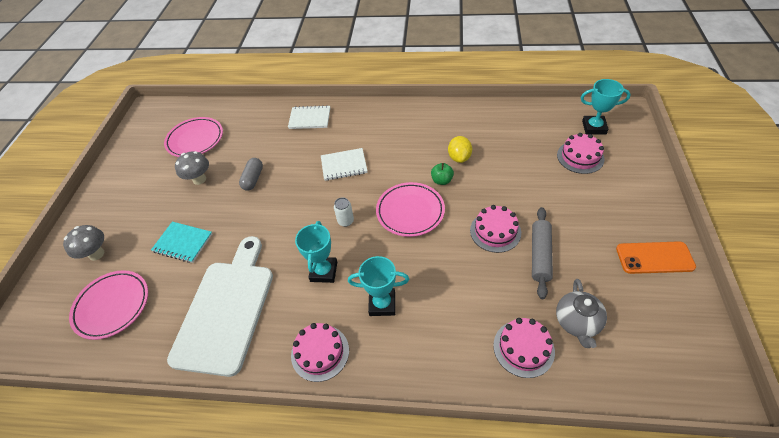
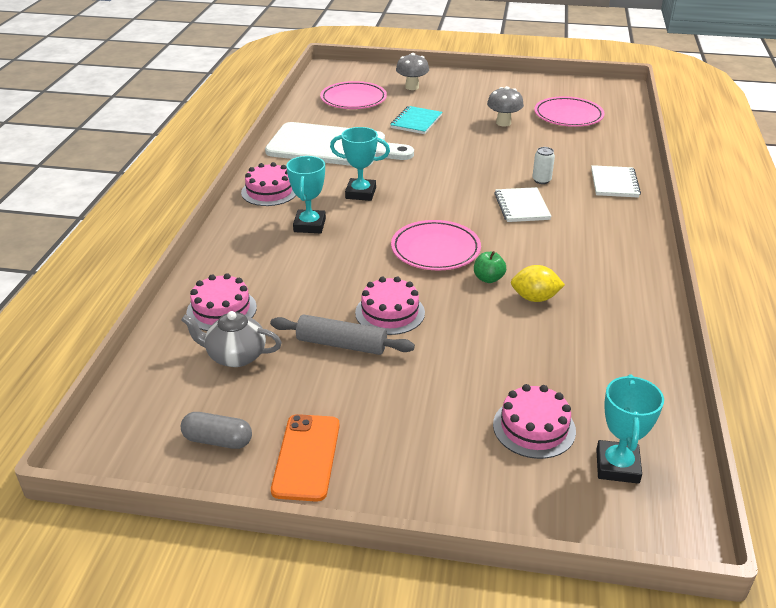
camera: 90 degrees right, 15 degrees down
(253, 179) = (501, 151): grey capsule -> grey capsule (218, 440)
(345, 221) = (428, 206): white can -> white can (541, 180)

